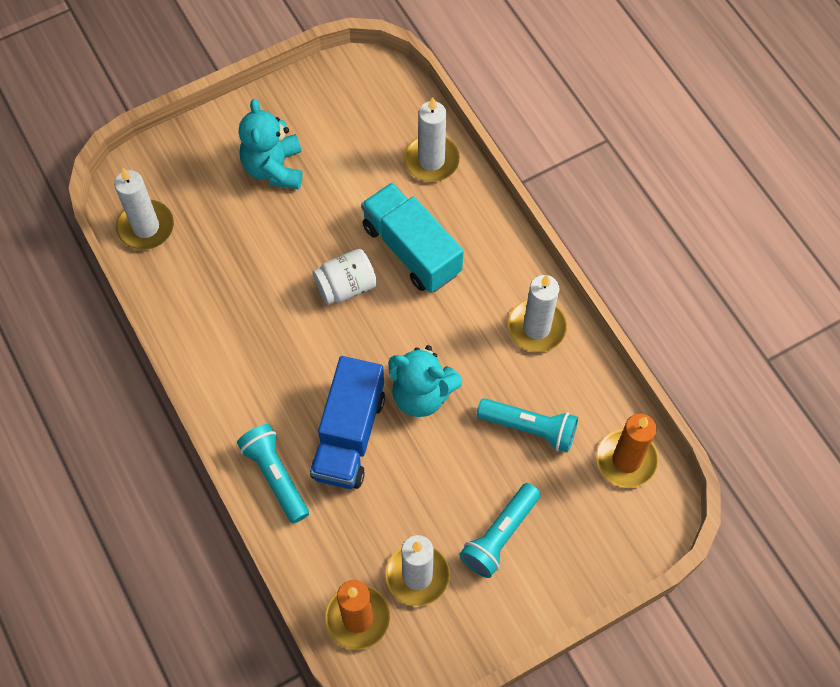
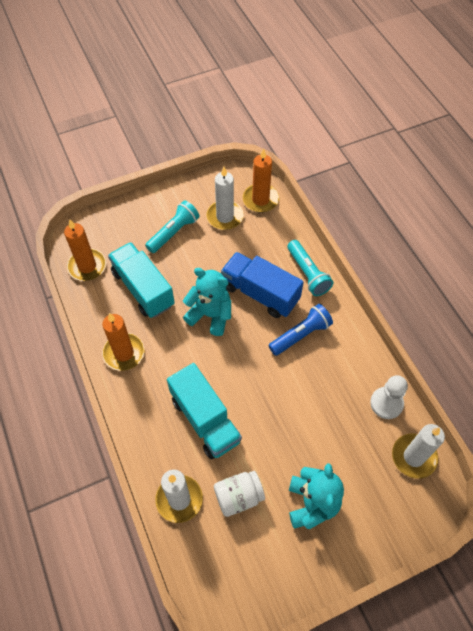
camera: 175 degrees left, 5 degrees down
(173, 288) = (386, 403): none -> white pawn
(287, 374) = (301, 335): none -> blue flashlight
(346, 286) = (257, 394): white jar -> white jar (238, 497)
(349, 435) = (260, 293): blue truck -> blue truck turned 75 degrees counterclockwise
(530, 428) = (143, 289): turquoise flashlight -> turquoise truck
(536, 327) = (124, 353): white candle -> orange candle

